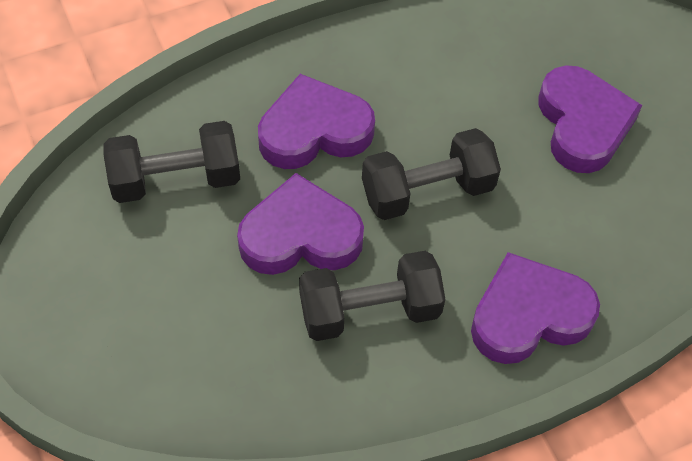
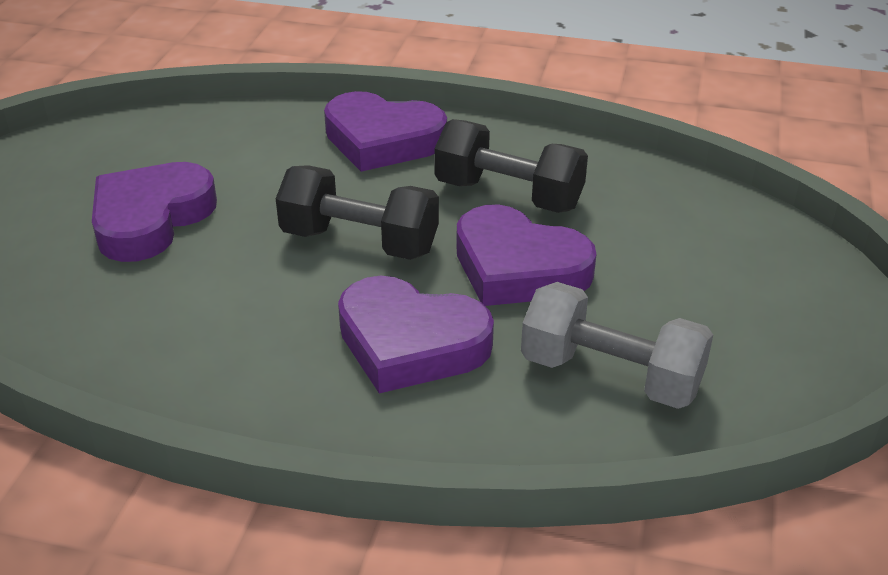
camera: 140 degrees left, 20 degrees down
(175, 179) = (611, 375): black dumbbell -> grey dumbbell

